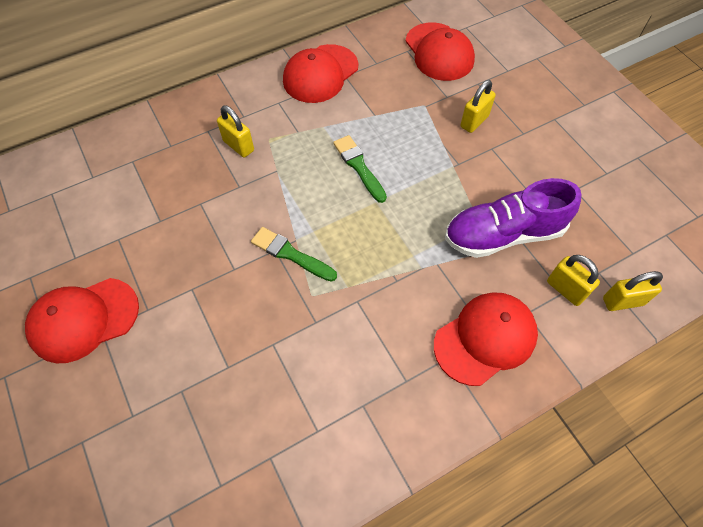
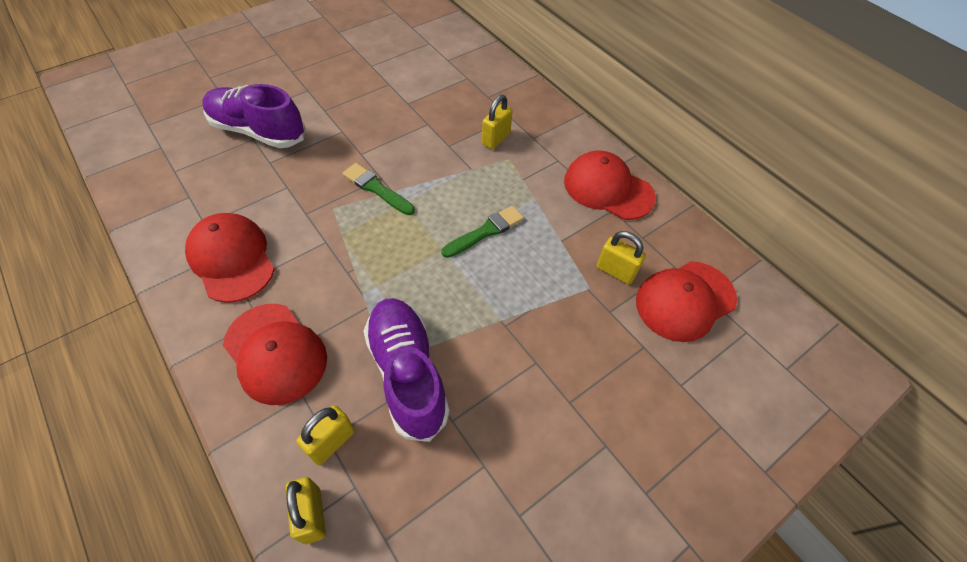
camera: 80 degrees right, 5 degrees down
(83, 319) = (317, 80): red cap -> red cap (231, 259)
(168, 386) = (258, 131): none -> purple shoe
(290, 254) = (376, 189): green brush -> green brush turned 75 degrees counterclockwise
(474, 121) = (576, 342): yellow padlock -> yellow padlock (615, 271)

